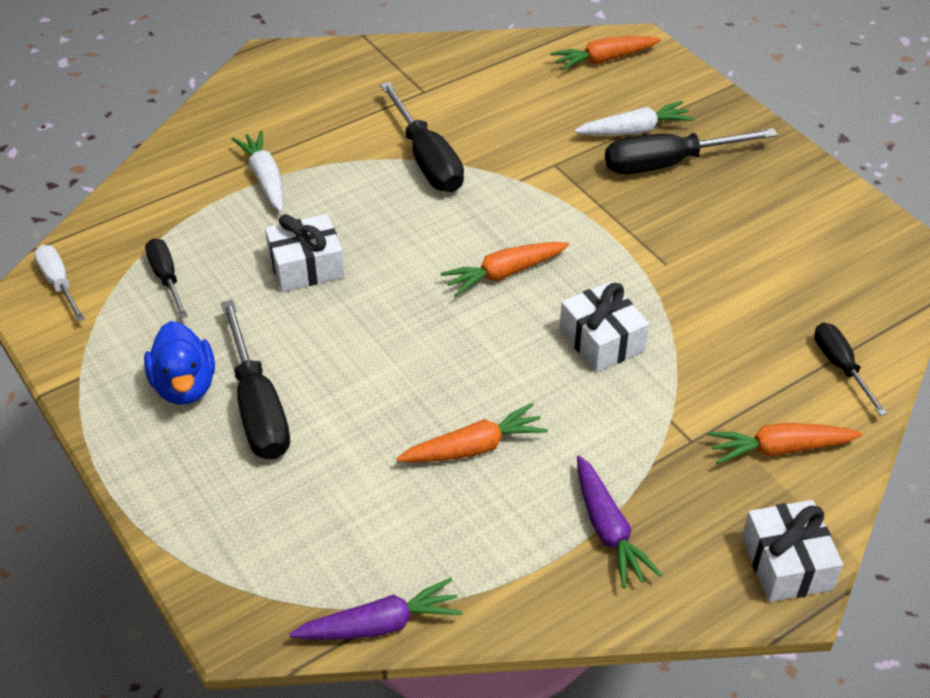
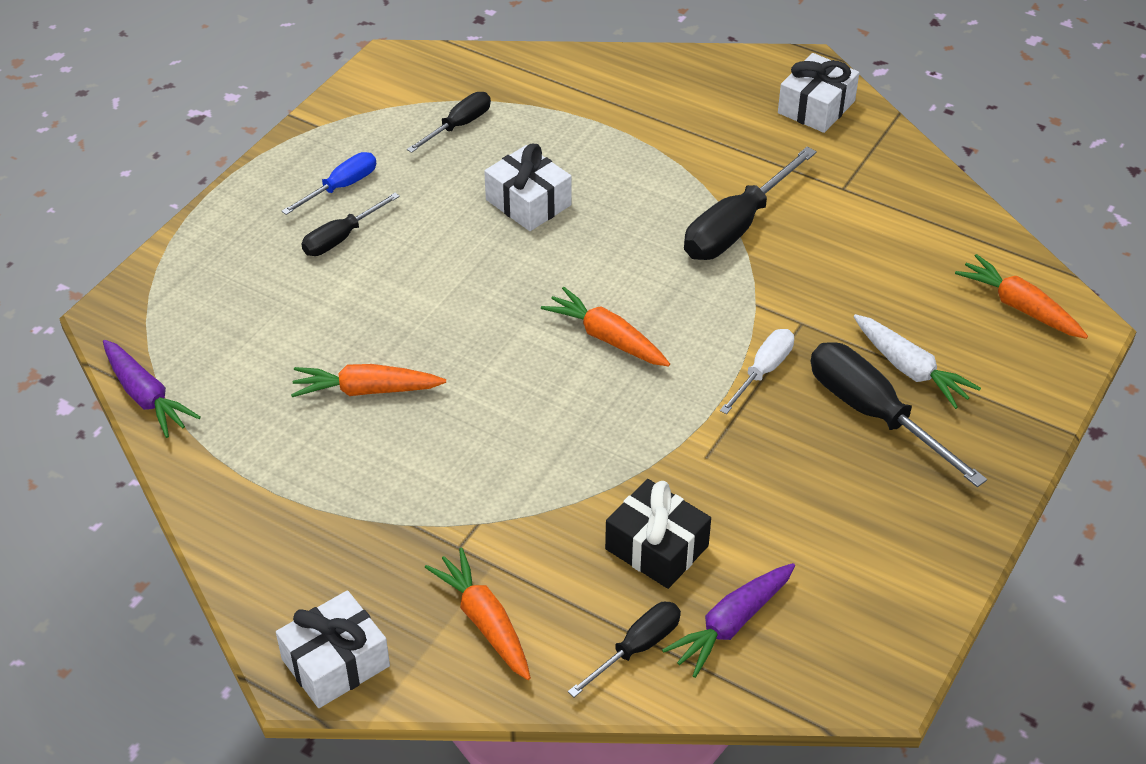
camera: 65 degrees right, 0 degrees up
(59, 283) = (414, 70): white screwdriver -> white screwdriver (763, 371)
(185, 386) = (341, 187): blue duck -> blue screwdriver
(258, 407) = (341, 238): black screwdriver -> black screwdriver, size x0.59
(265, 179) = (627, 132): white carrot -> none
(473, 447) = (366, 390): orange carrot -> orange carrot turned 135 degrees clockwise
(601, 340) = (558, 438): white gift -> white gift (816, 107)
(608, 530) = (314, 514): purple carrot -> purple carrot (731, 624)
(745, 322) = (657, 547): none -> black gift

